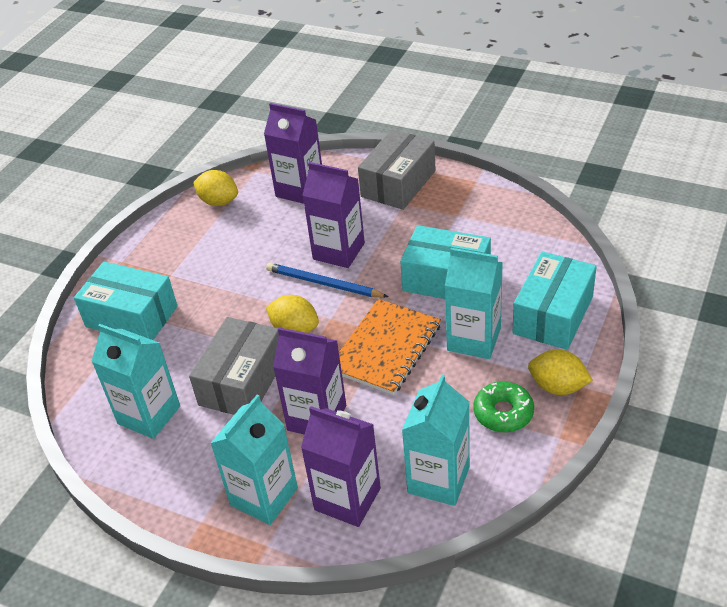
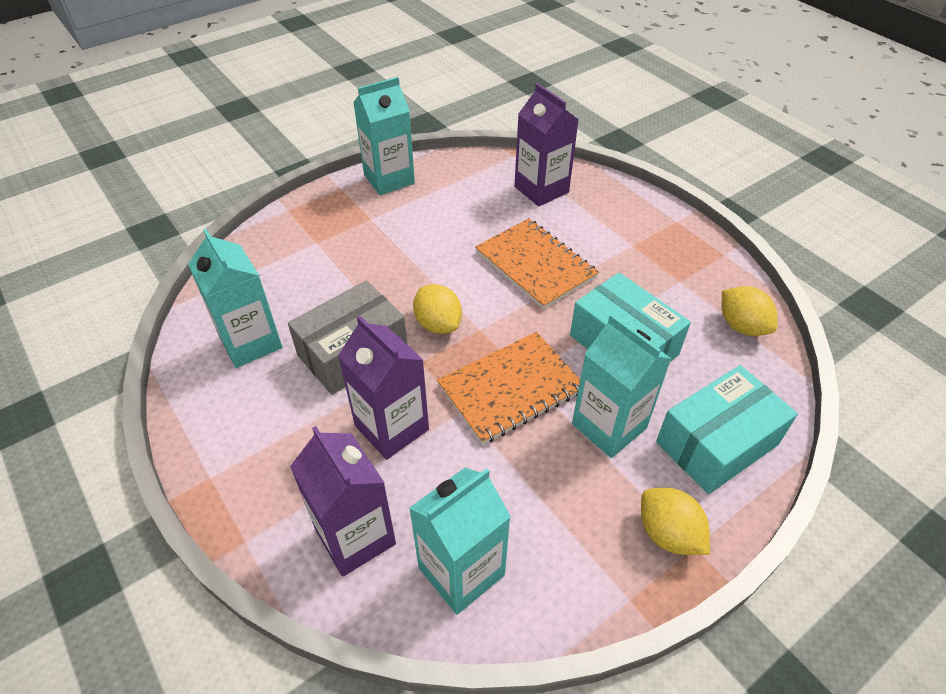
camera: 25 degrees right, 5 degrees up
(131, 316) = (309, 241): turquoise box -> none
(219, 201) = (461, 170): yellow lemon -> yellow lemon (741, 326)
(264, 497) = (282, 485): turquoise carton -> turquoise carton (389, 179)
(324, 284) = (498, 291): blue pencil -> none
(338, 251) = (535, 265): purple carton -> orange notebook
(398, 183) = (640, 223): grey box -> none
(503, 413) = (585, 531): green donut -> none

